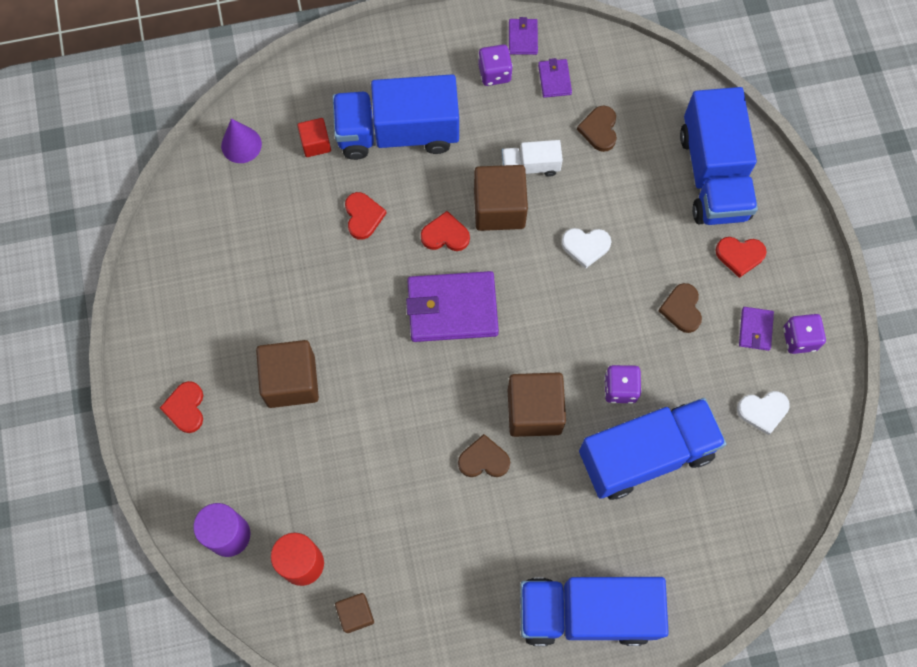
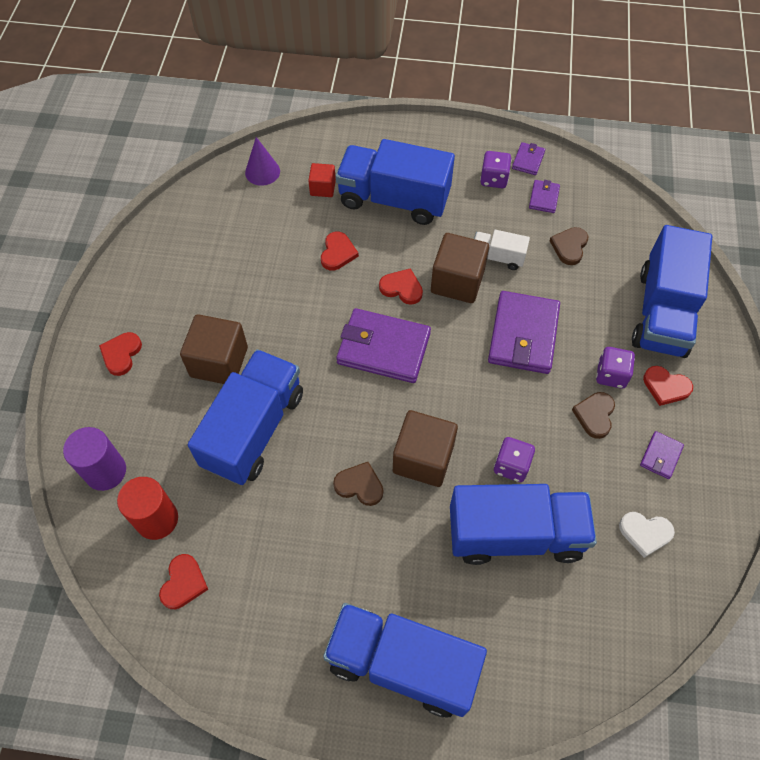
camera: 20 degrees right, 10 degrees down
(356, 614) = (183, 583): brown cube -> red heart
(357, 440) = (254, 429): none -> blue truck
(585, 246) = (523, 335): white heart -> purple wallet
(799, 339) = (702, 478): purple dice -> purple dice (611, 375)

